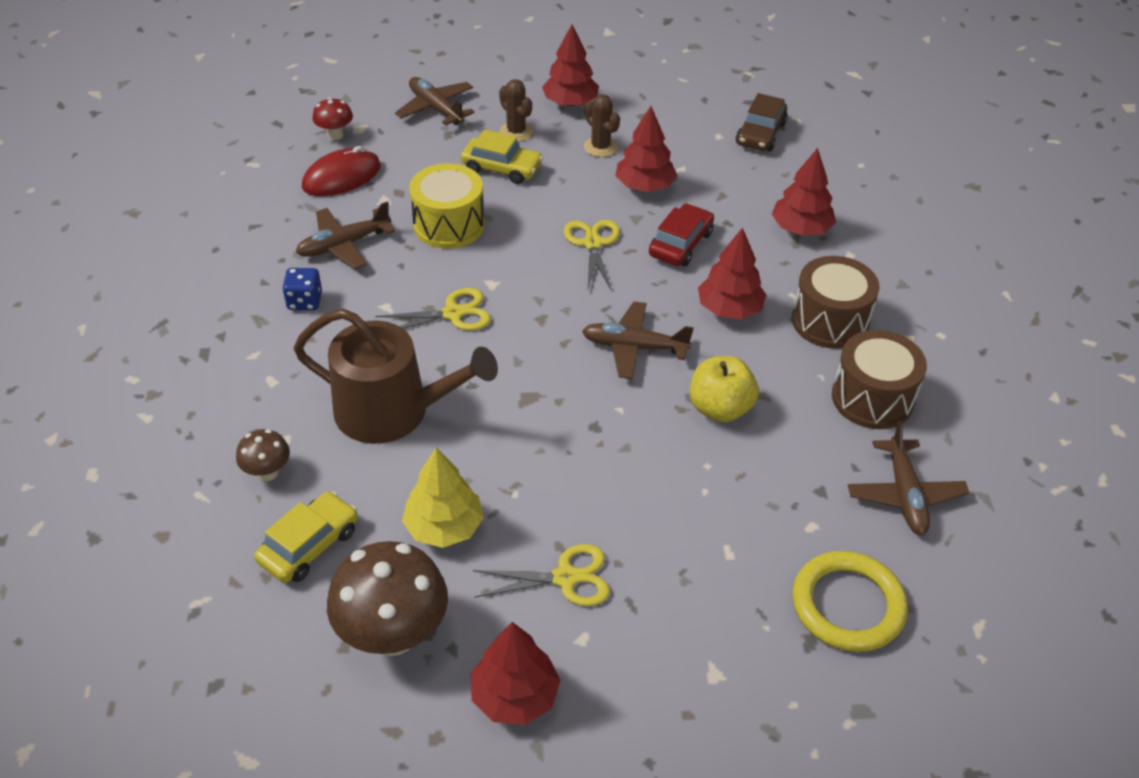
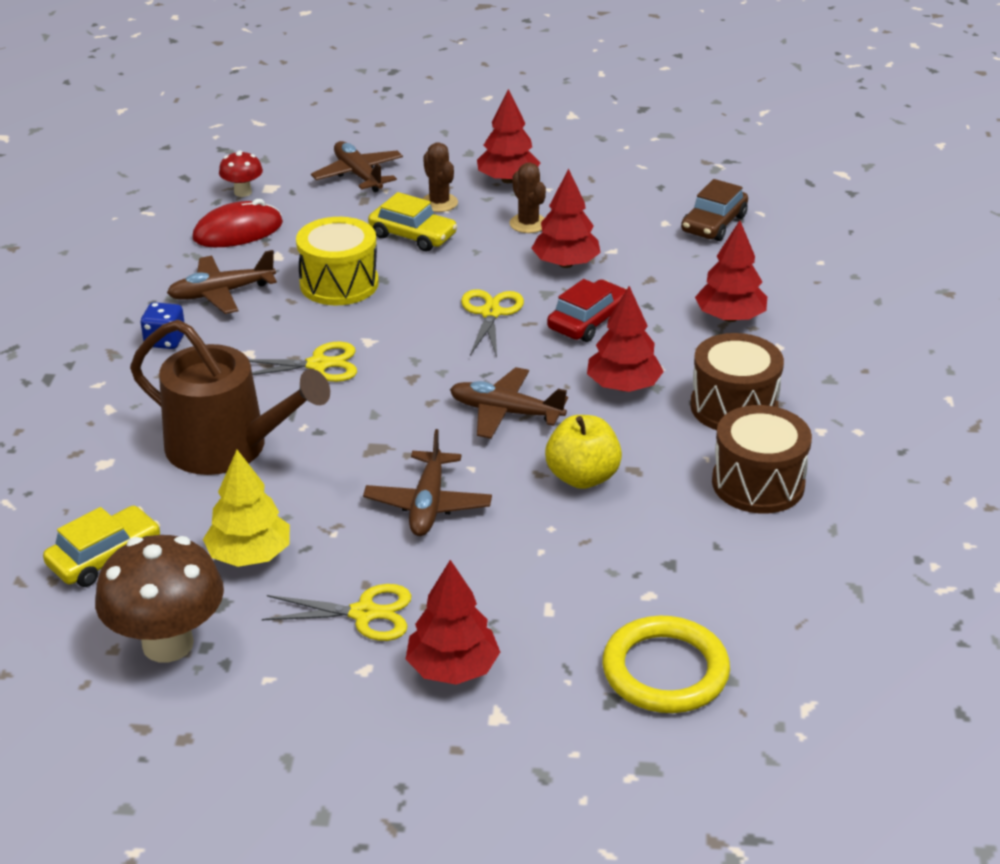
camera: 10 degrees right, 10 degrees down
(267, 472) = (81, 489): brown mushroom -> none
(515, 696) = (277, 711): red tree -> red tree (453, 668)
(904, 494) = (764, 576): brown plane -> brown plane (428, 504)

